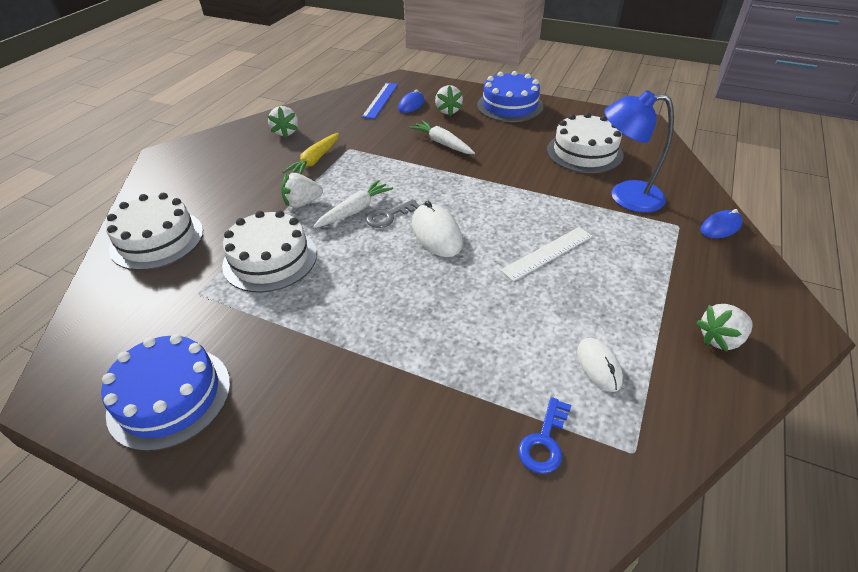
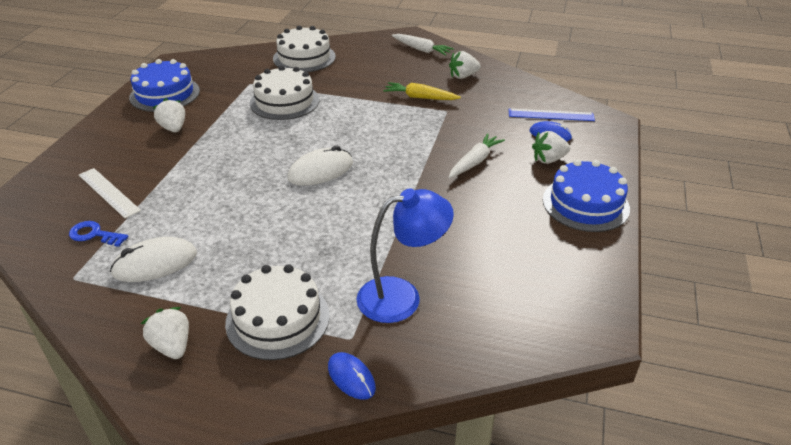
camera: 80 degrees right, 5 degrees down
(302, 203) = (355, 102): white strawberry -> white strawberry (173, 128)
(355, 210) = (349, 127): white carrot -> white carrot (421, 50)
(388, 216) = (343, 144): grey key -> none
(548, 253) = (296, 236): white ruler -> white ruler (108, 192)
(584, 152) = (492, 266): white cake -> white cake (278, 319)
(598, 366) = (155, 263): white mouse -> white mouse, size x1.54
(625, 196) = (402, 296): blue lamp -> blue lamp turned 75 degrees clockwise

